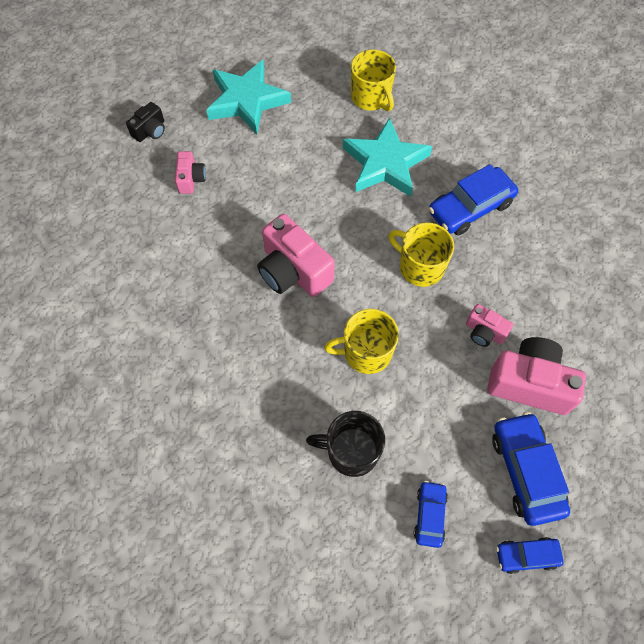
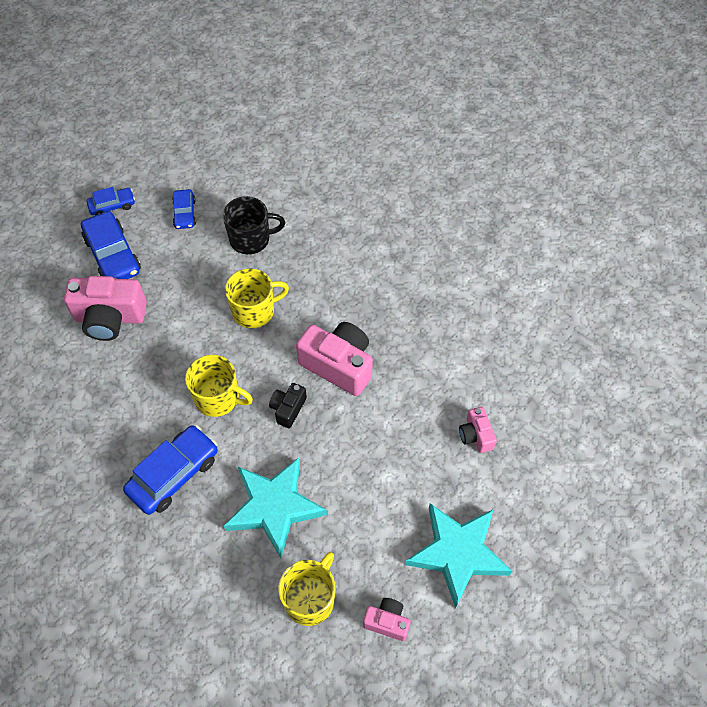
camera: 165 degrees right, 5 degrees down
(150, 131) = (547, 483): black camera -> black camera (288, 409)
(371, 97) = (310, 599): yellow mug -> yellow mug turned 75 degrees clockwise
(484, 332) = (151, 351): pink camera -> pink camera (387, 622)

